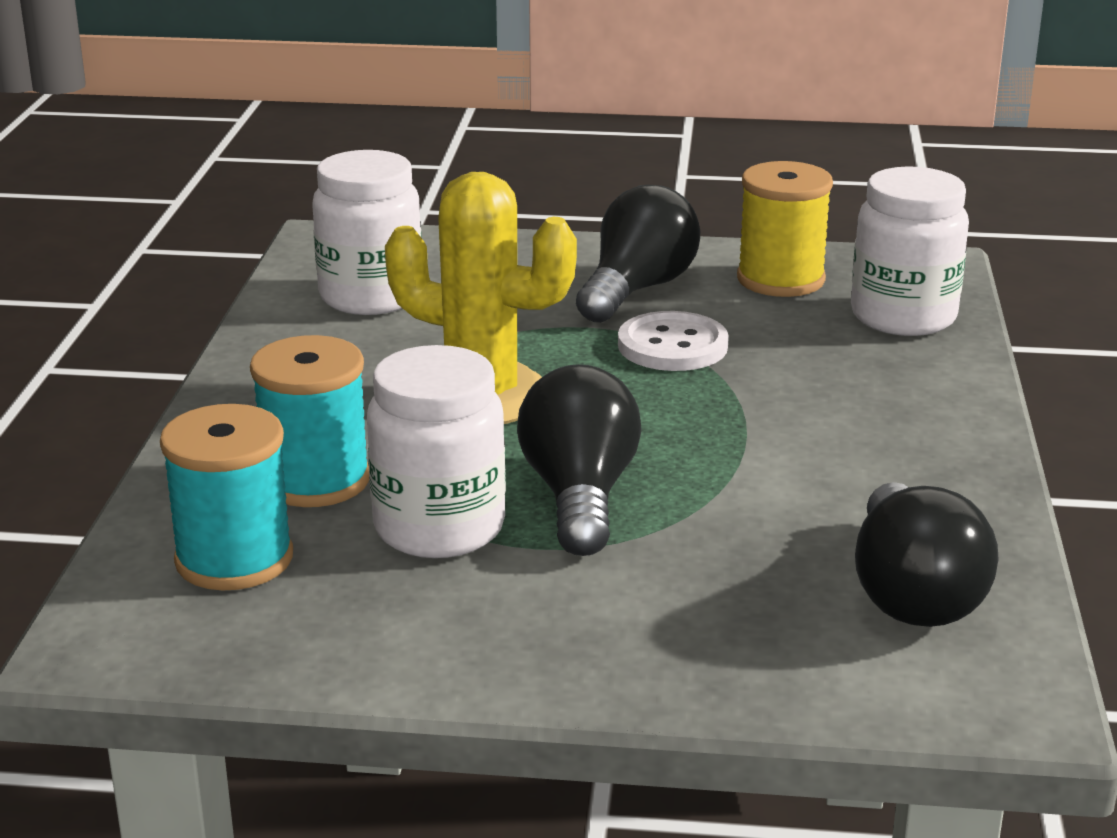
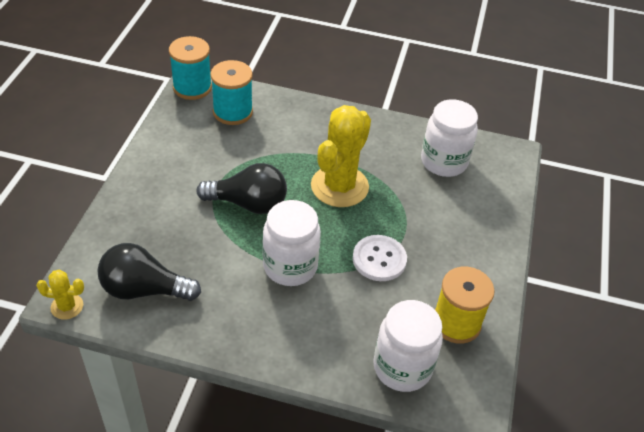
camera: 95 degrees right, 20 degrees up
(315, 480) = (280, 134): turquoise spool -> turquoise spool (192, 87)
(439, 528) = (237, 162): white jar -> white jar (290, 266)
(637, 289) = (446, 258): black light bulb -> none
(1034, 694) = (67, 306): none -> yellow cactus

